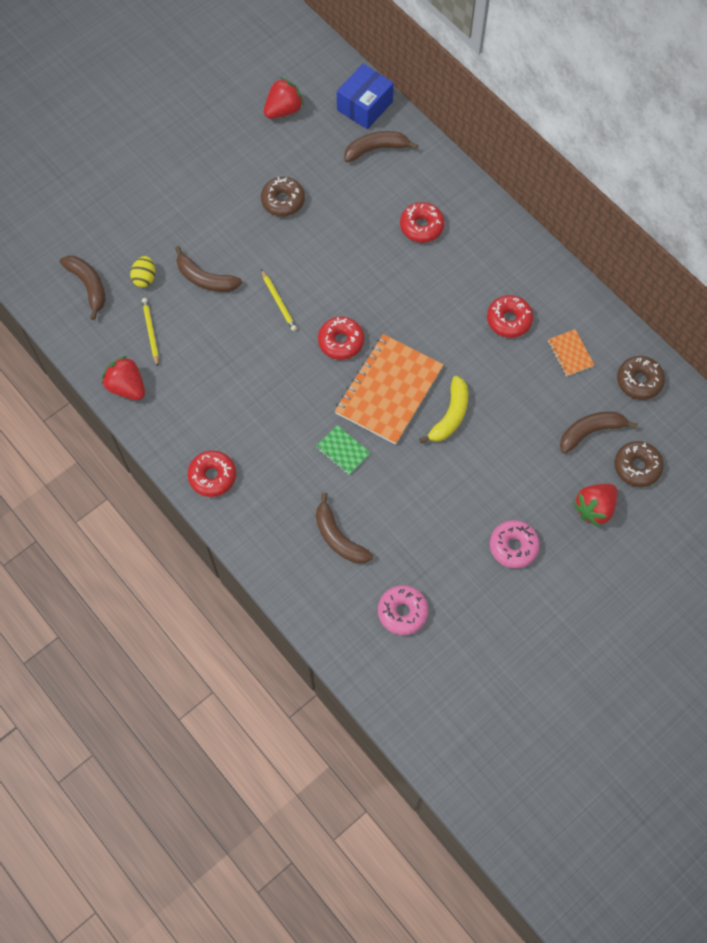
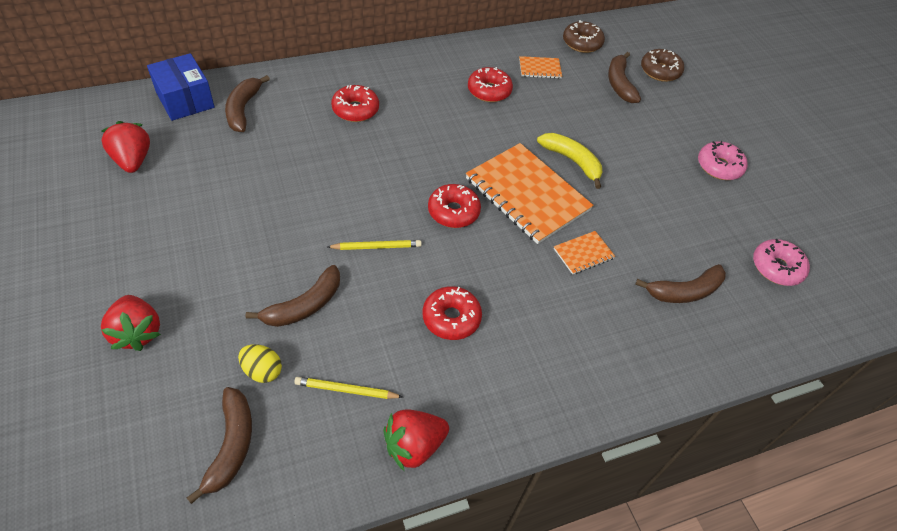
camera: 75 degrees left, 15 degrees down
(88, 286) = (231, 445): brown banana -> brown banana turned 105 degrees clockwise
(212, 476) = (577, 387): red donut -> red donut (451, 318)
(283, 201) = (249, 200): brown donut -> none
(343, 451) = (583, 253): green notebook -> orange notebook
(594, 508) = (692, 106): red strawberry -> red strawberry (137, 332)

